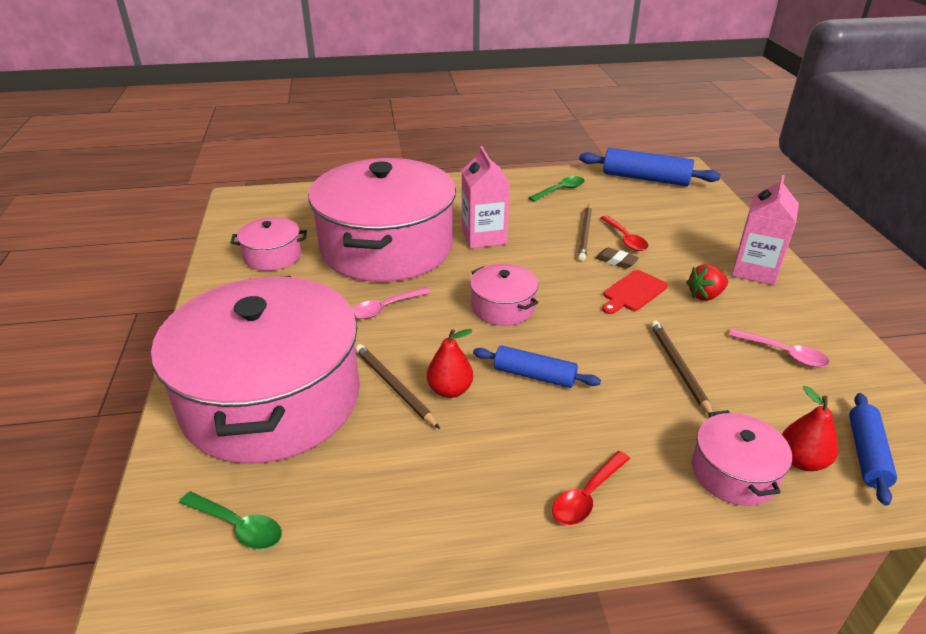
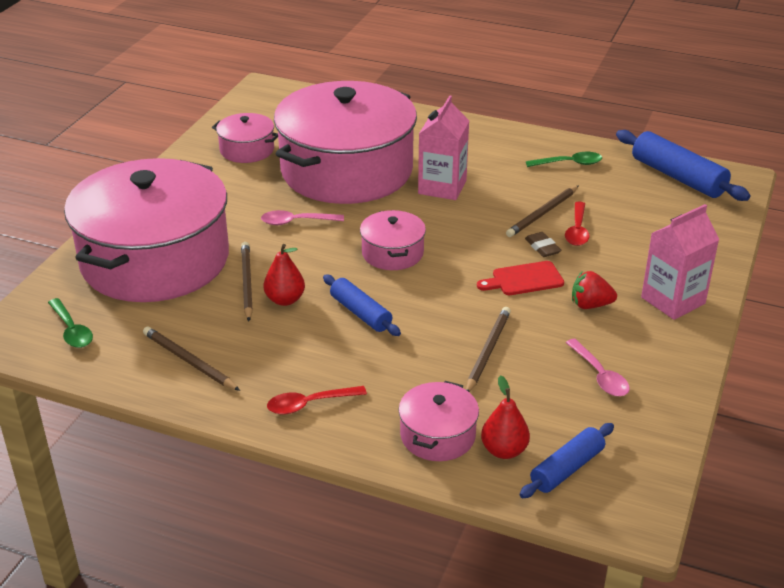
camera: 30 degrees right, 0 degrees up
(415, 504) = (189, 361): none -> brown pencil

